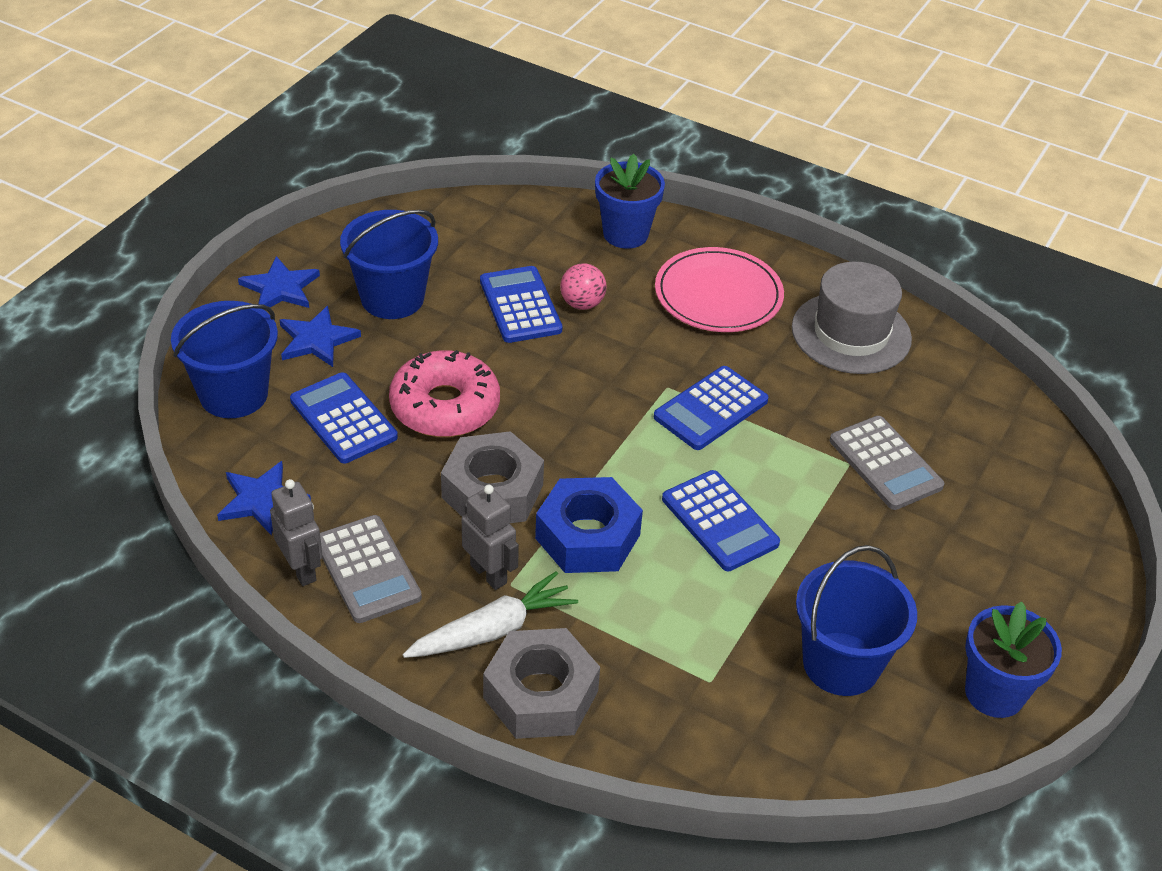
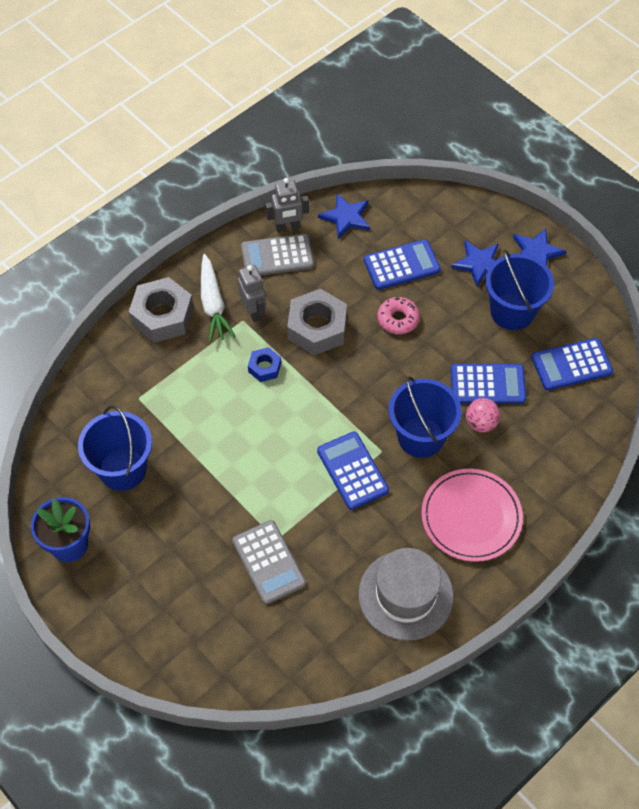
camera: 110 degrees right, 15 degrees up
(233, 394) = (438, 215): blue bucket -> blue bucket (420, 437)
(445, 406) = (398, 319): pink donut -> pink donut, size x0.58
(489, 574) = (253, 311): grey robot -> grey robot turned 90 degrees counterclockwise
(588, 536) = (264, 367): blue nut -> blue nut, size x0.52
(625, 234) = (557, 475): blue flower pot -> none
(719, 521) = (252, 442): blue calculator -> blue calculator (571, 365)
(885, 463) = (268, 562): grey calculator -> grey calculator turned 105 degrees counterclockwise

